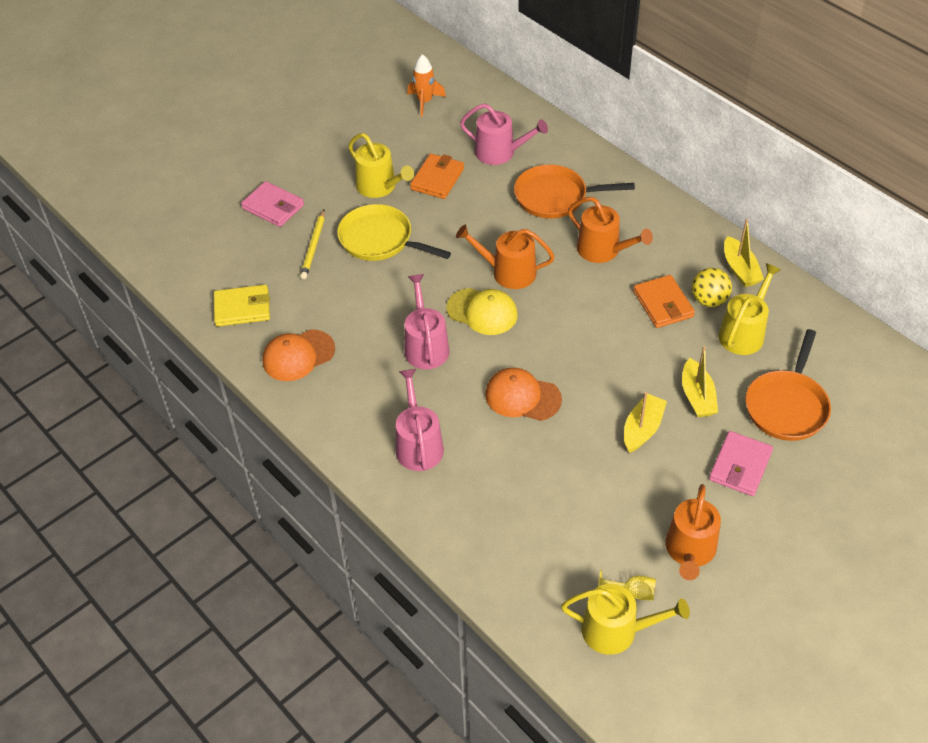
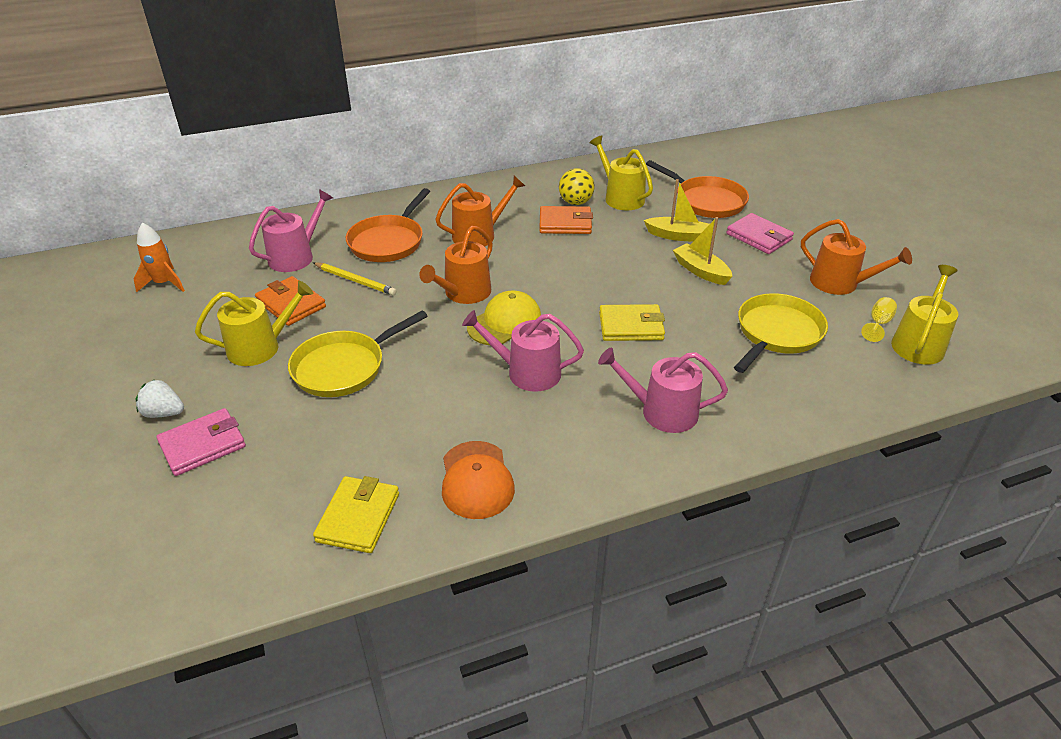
camera: 70 degrees left, 10 degrees down
(293, 174) = (164, 413): none -> white strawberry
(313, 246) = (306, 424): yellow pencil -> yellow pencil (355, 281)
(522, 397) = (631, 326): orange cap -> yellow wallet
(569, 508) = (776, 333): none -> yellow pan
(740, 269) = (552, 180): yellow boat -> none

